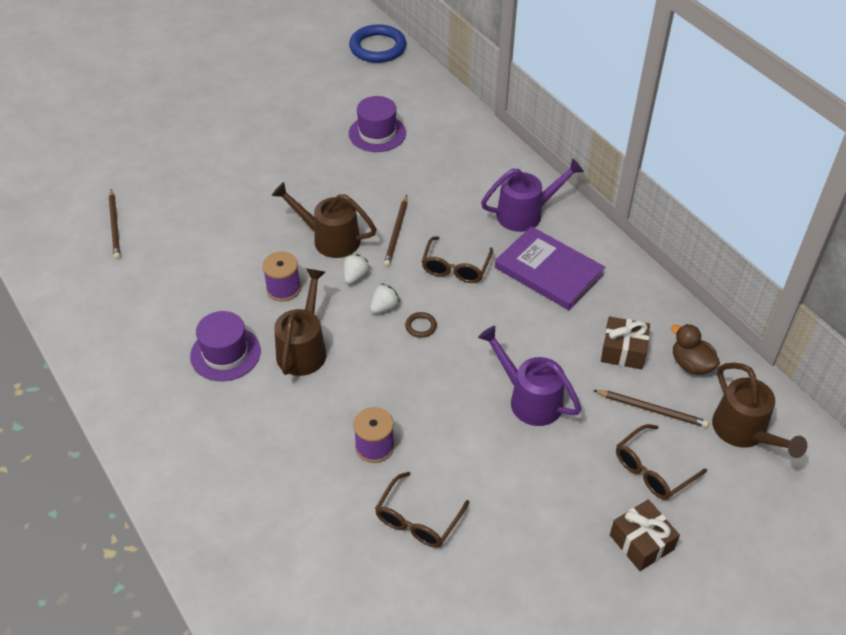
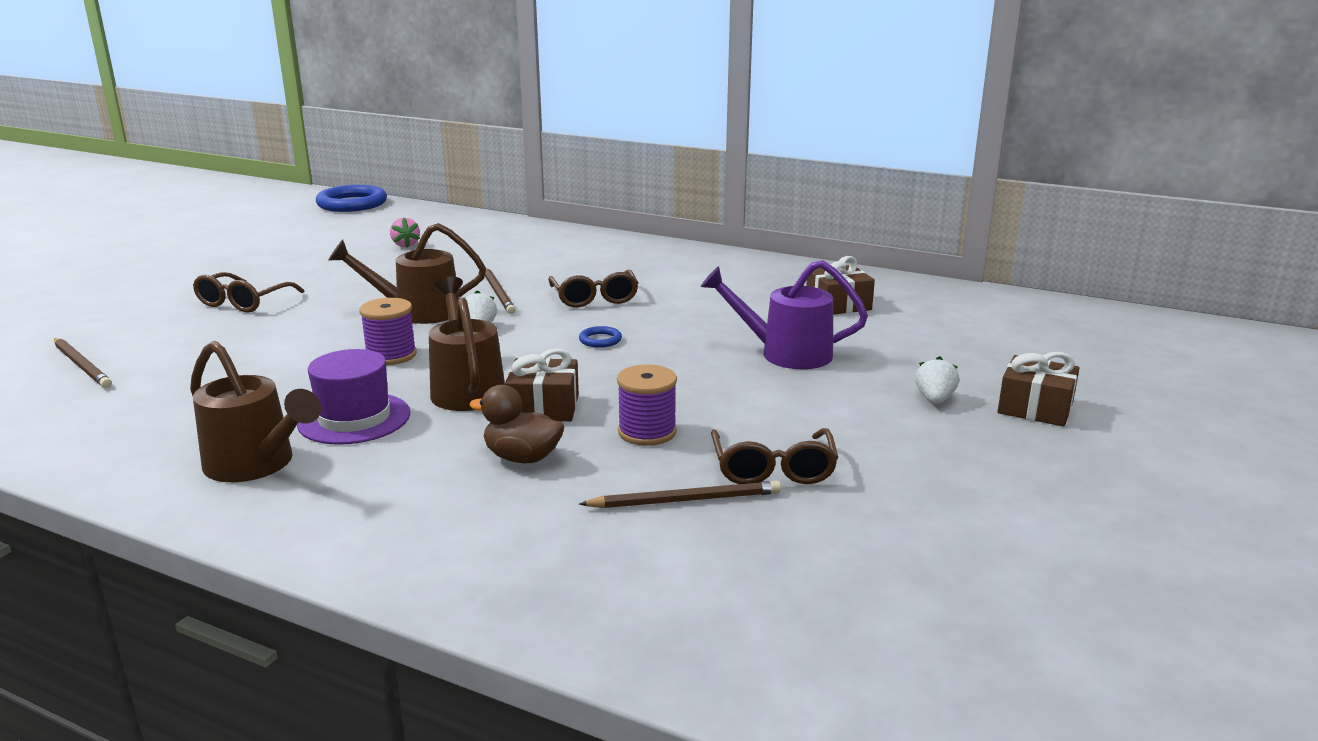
camera: 30 degrees left, 25 degrees down
(334, 391) = (543, 407): none -> brown gift
(377, 133) = (405, 245): purple hat -> pink strawberry
(384, 307) = (540, 338): white strawberry -> white strawberry (934, 399)
(421, 326) = (600, 340): brown ring -> blue ring
(526, 214) = (631, 256): purple watering can -> none
(548, 271) = (698, 280): purple book -> none
(652, 410) = (917, 329): brown pencil -> brown pencil (685, 500)
(652, 470) = (973, 362): brown glasses -> brown glasses (243, 302)
(691, 364) = (912, 297): brown duck -> brown duck (522, 458)
(744, 433) = (1019, 320): brown watering can -> brown watering can (257, 465)

